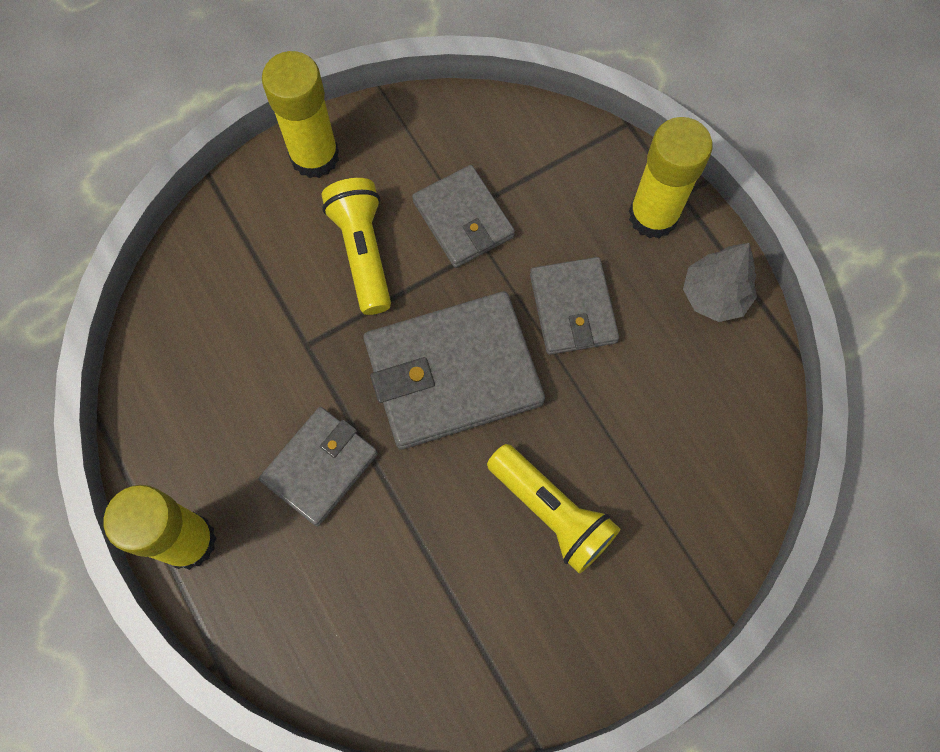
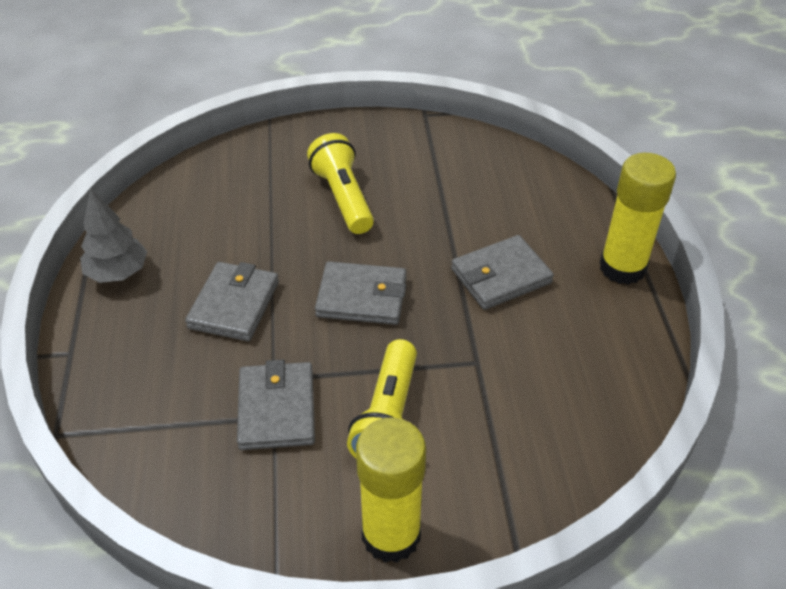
camera: 155 degrees left, 25 degrees down
(453, 373) = (362, 297): grey wallet -> grey wallet, size x0.61
(653, 216) = (109, 346): yellow glue stick -> none

